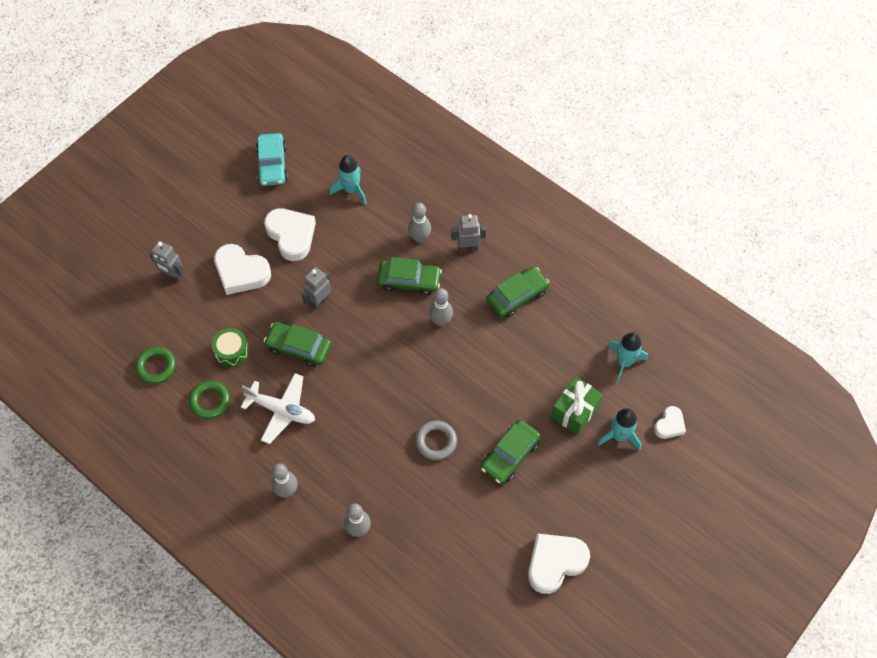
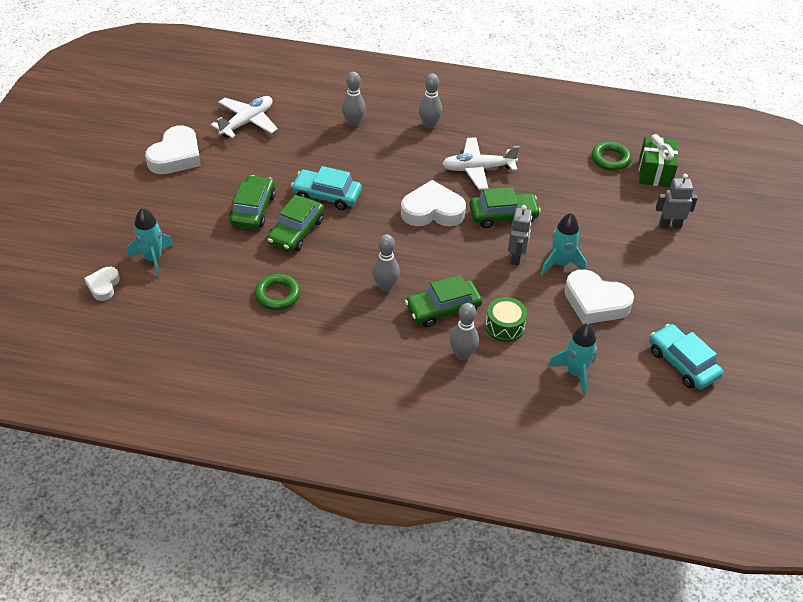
camera: 150 degrees right, 15 degrees down
(210, 401) = (543, 154): green ring -> green ring (277, 295)
(232, 351) = (559, 191): green drum -> green drum (504, 326)
(241, 272) = (611, 252): white heart -> white heart (432, 211)
(436, 441) = (327, 195): grey ring -> turquoise car
(464, 582) = (247, 122): none -> white plane
(468, 248) = (402, 365): grey robot -> none
(517, 296) = (319, 339): green car -> green car (296, 231)
(575, 411) = (206, 262): green gift -> green gift (654, 172)
(624, 362) = (172, 322): turquoise rocket -> turquoise rocket (560, 263)

